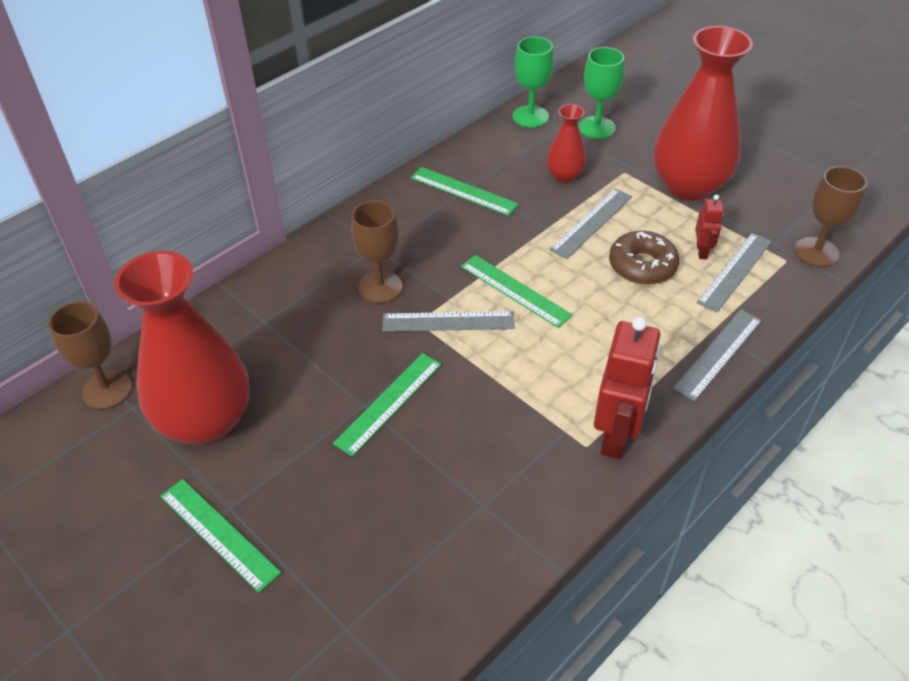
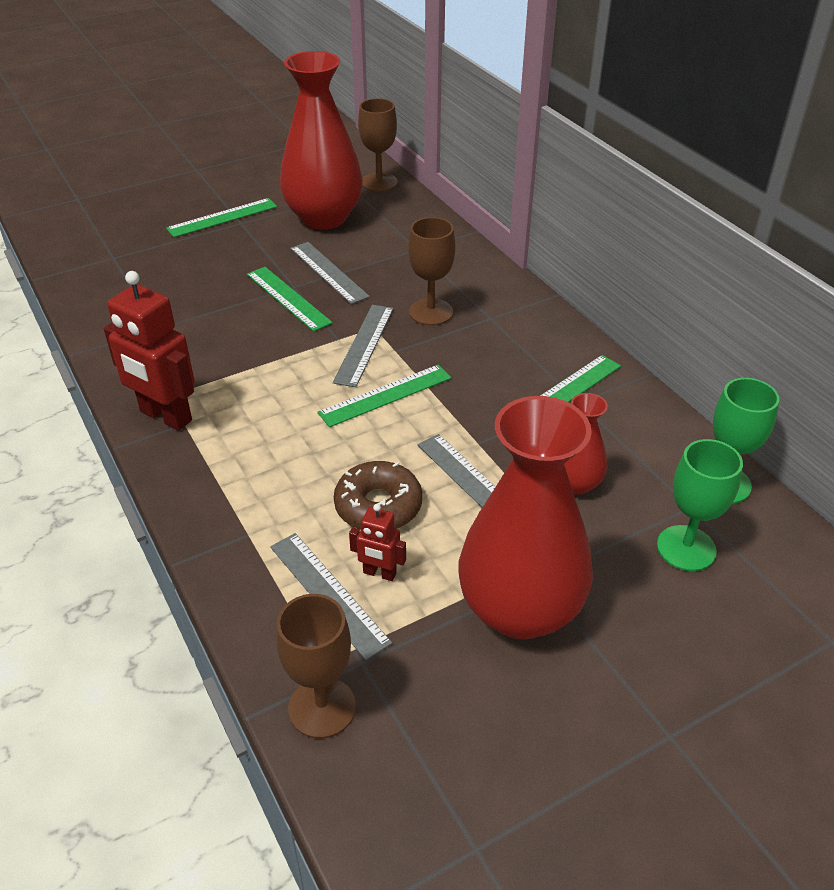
camera: 105 degrees right, 5 degrees down
(718, 354) = (212, 525): grey ruler -> grey ruler (328, 272)

